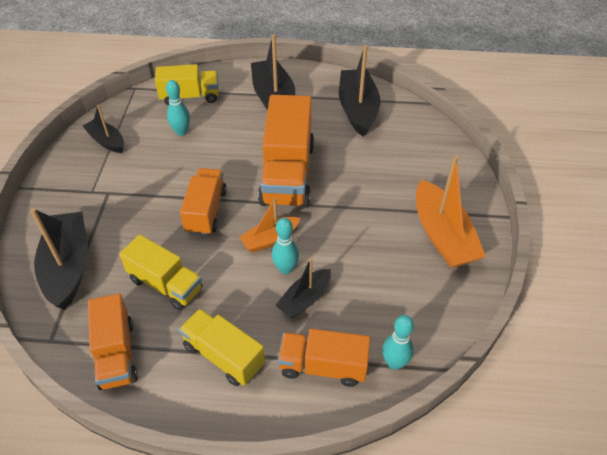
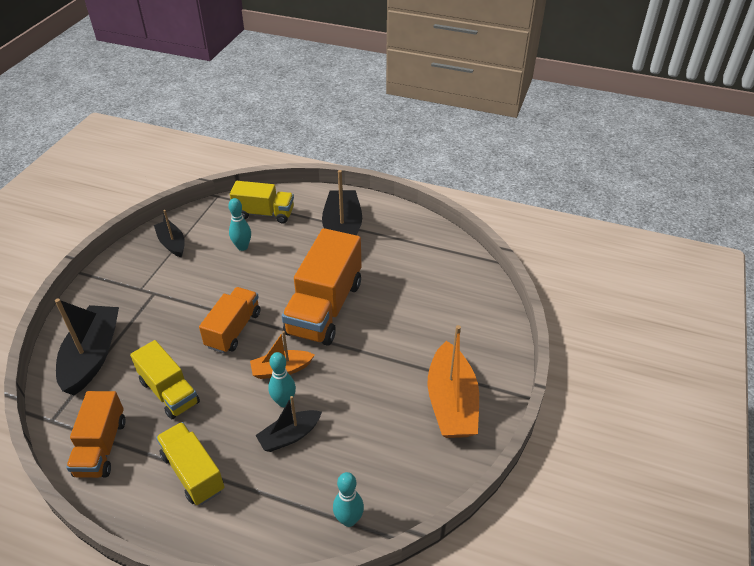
camera: 15 degrees right, 5 degrees down
(323, 366) = (279, 506): orange truck -> none
(357, 109) = (420, 255): black boat -> none

